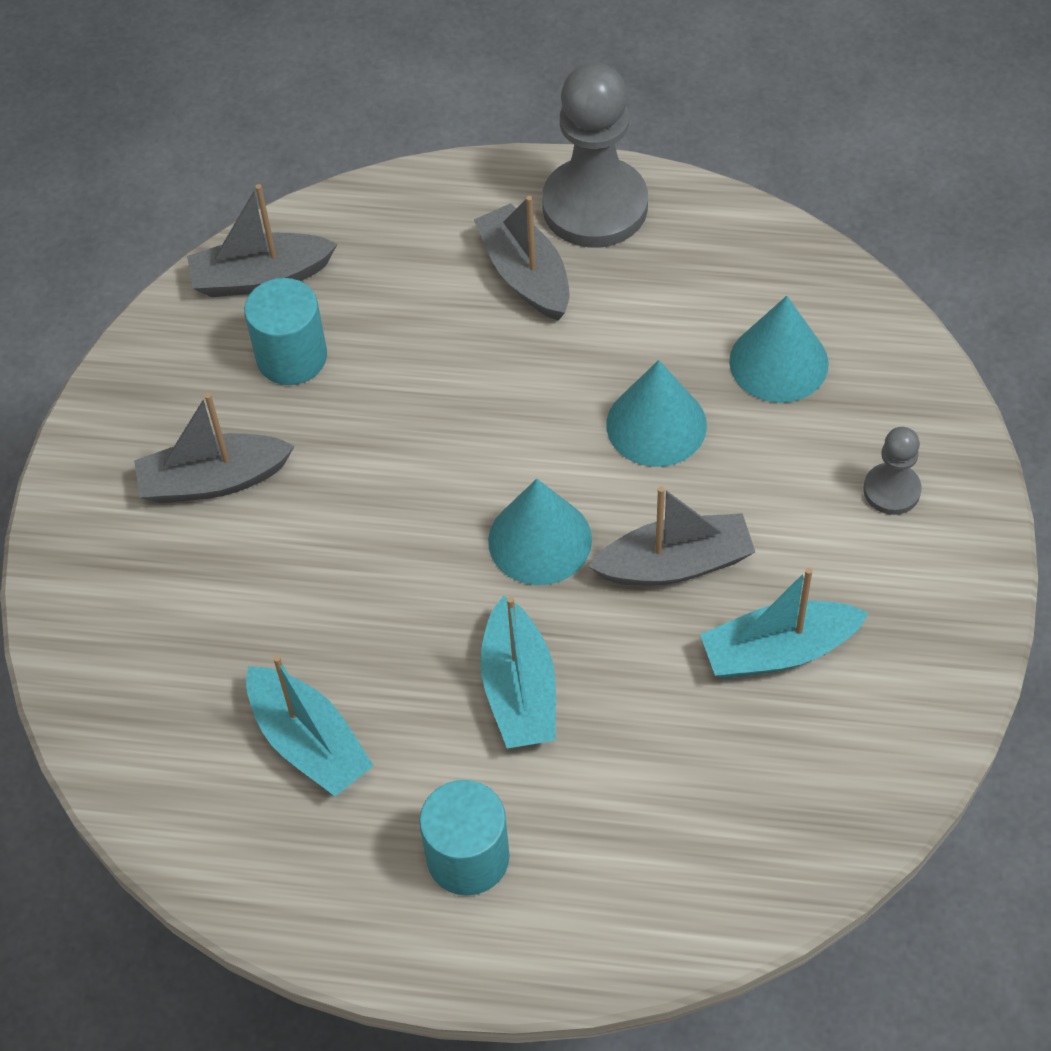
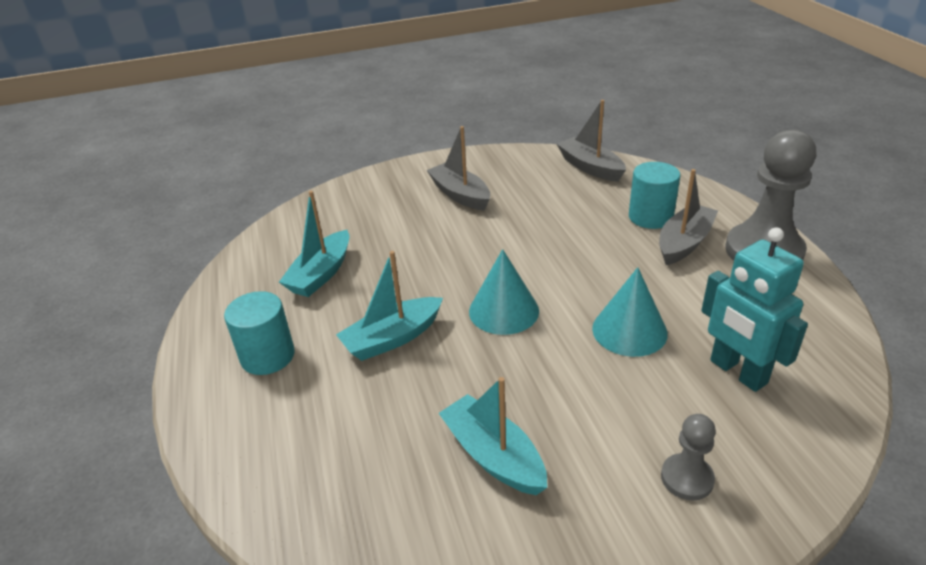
camera: 65 degrees right, 20 degrees down
(291, 357) = (552, 191): turquoise cylinder -> turquoise cylinder (650, 217)
(675, 564) = (529, 376): grey boat -> none
(778, 362) = (737, 372): turquoise cone -> turquoise robot

